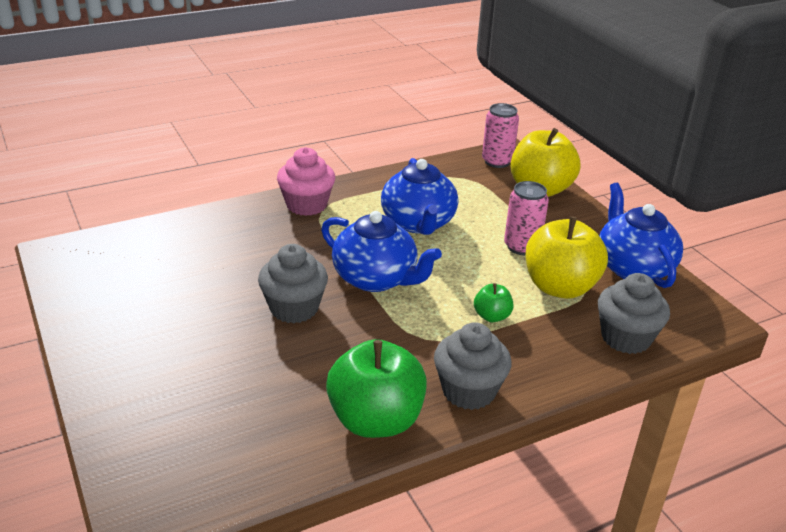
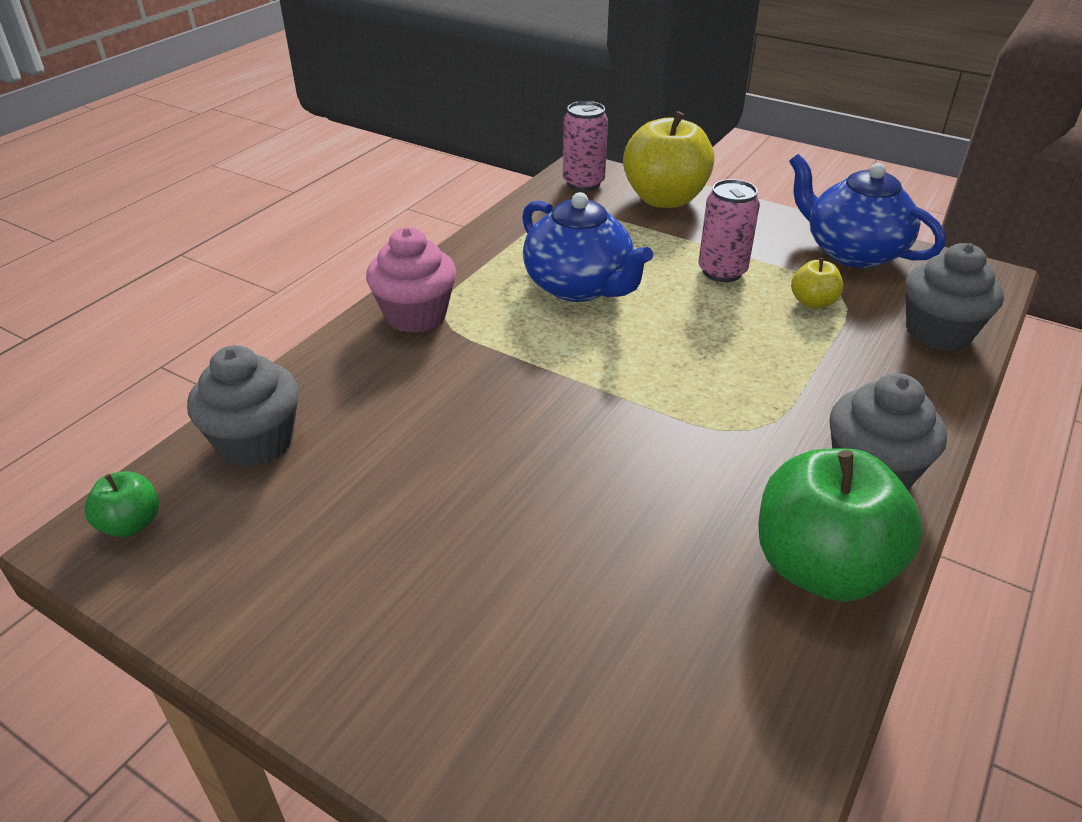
camera: 30 degrees left, 5 degrees up
(294, 308) = (553, 463): grey cupcake -> grey cupcake (256, 442)
(376, 279) = (610, 377): blue teapot -> none
(492, 316) = (787, 367): green apple -> green apple (131, 524)
(560, 287) = (813, 302): yellow apple -> yellow apple, size x0.47

